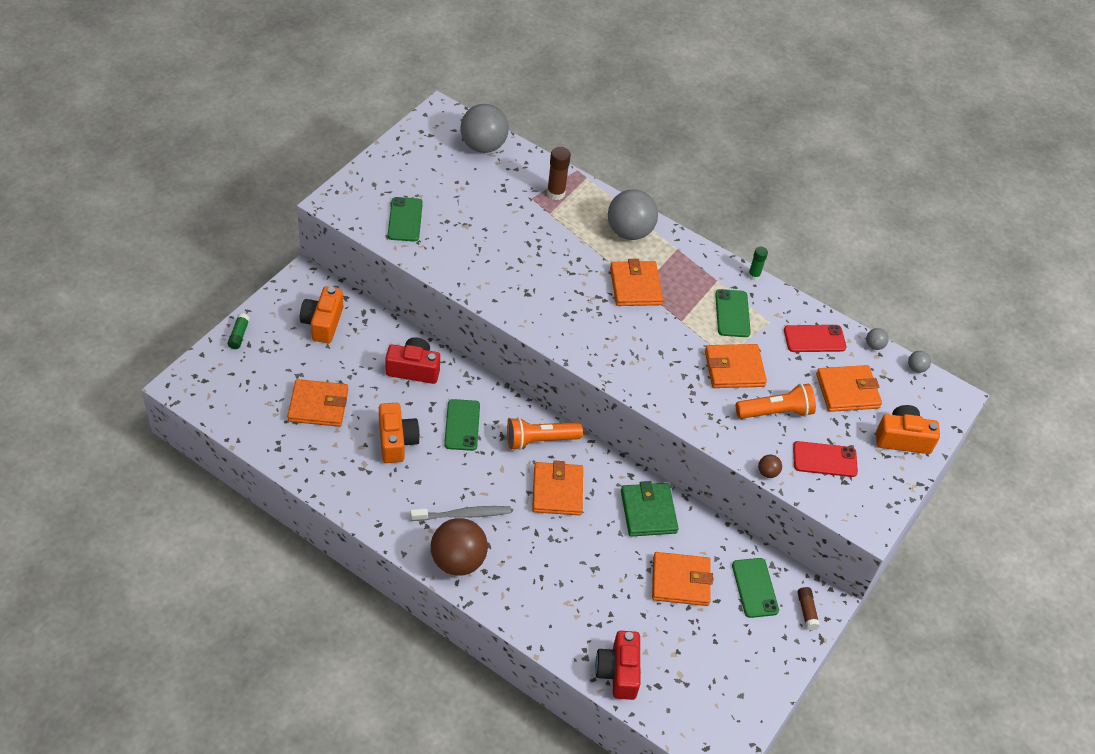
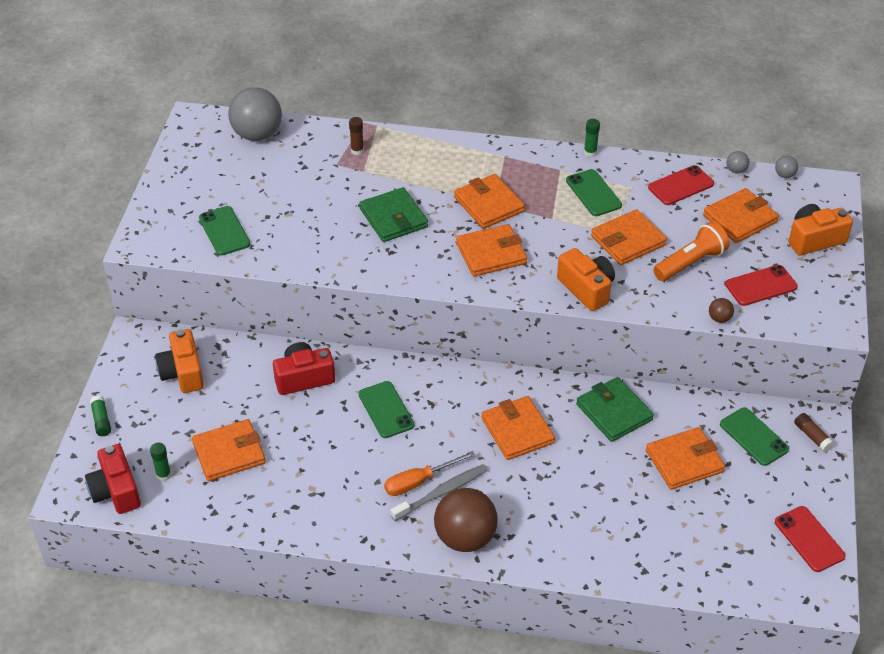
camera: 20 degrees left, 5 degrees down
(258, 401) = (163, 475): none -> green glue stick
(396, 441) = (331, 452): orange camera -> orange camera (586, 289)
(451, 497) = (419, 481): none -> orange screwdriver
(540, 440) = (470, 391): orange flashlight -> none
(548, 265) = (393, 218): none -> green wallet
(556, 193) = (357, 151): brown glue stick -> brown glue stick, size x0.64
(609, 330) = (491, 253): none -> orange wallet
(618, 672) = (683, 569): red camera -> red camera (116, 491)
(629, 232) = (450, 158): grey ball -> none
(743, 698) = (809, 539): none -> red phone

